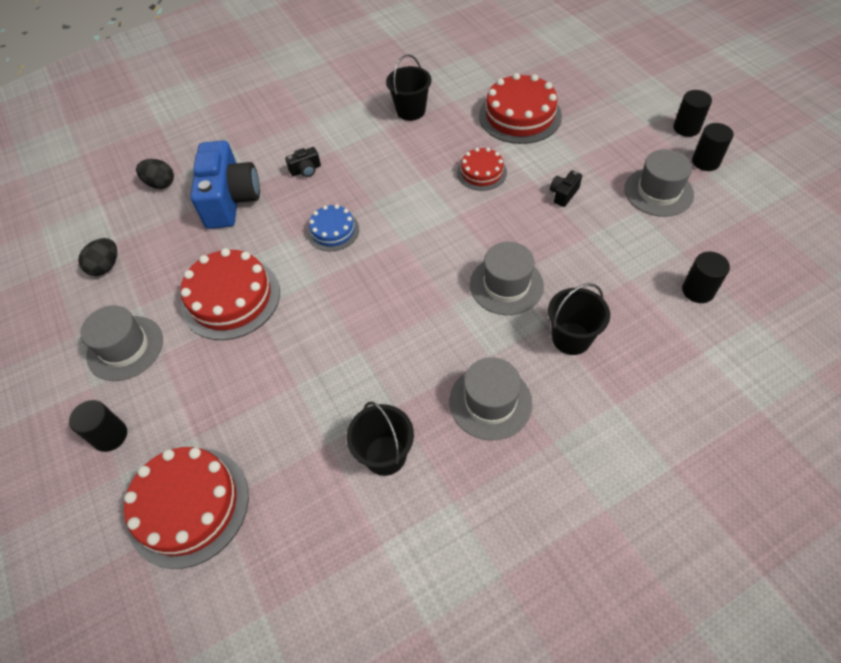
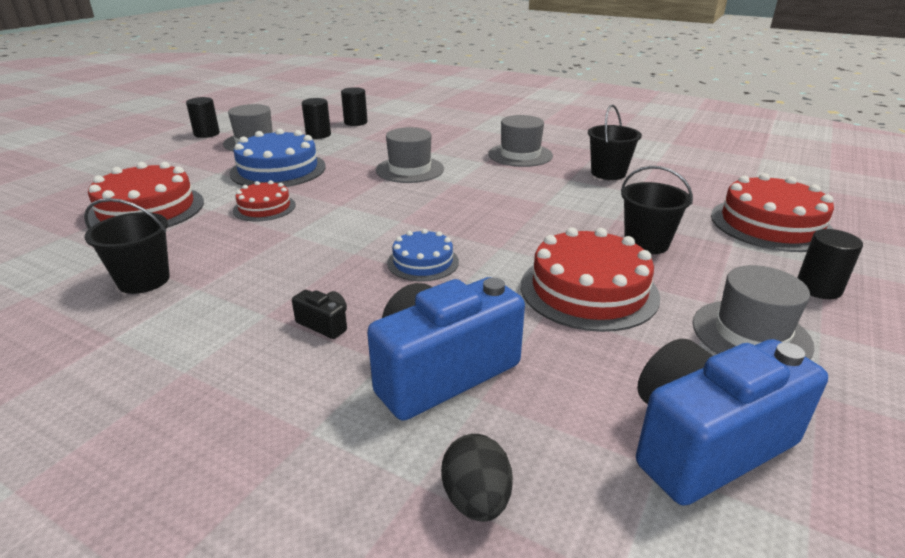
camera: 125 degrees left, 25 degrees down
(106, 266) = (705, 443): black egg -> blue camera
(563, 194) = (278, 170): black camera -> blue cake
(571, 338) = (437, 144): black bucket -> black bucket (646, 243)
(686, 128) = (158, 143): black cylinder -> black cylinder (318, 135)

